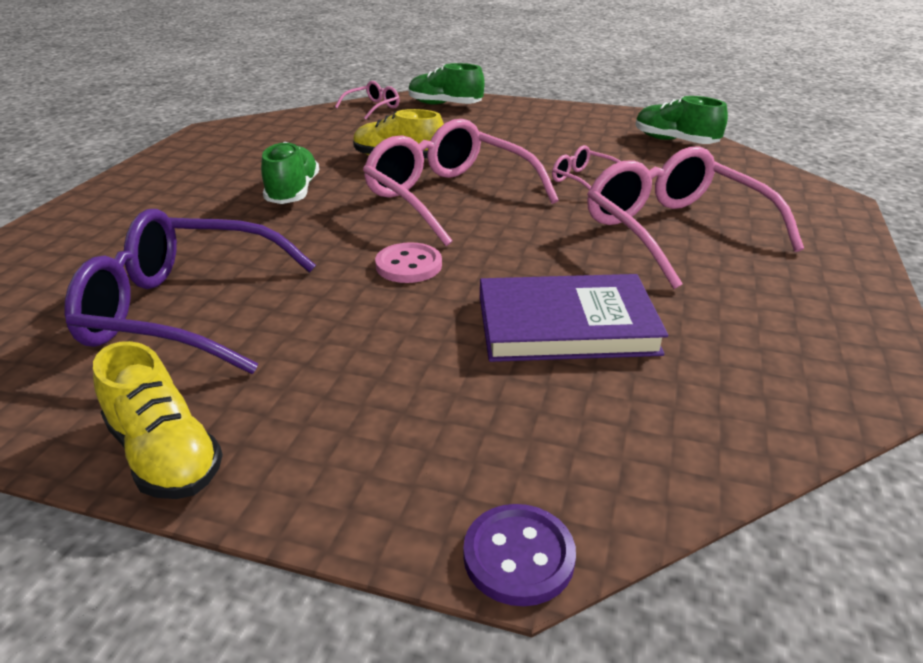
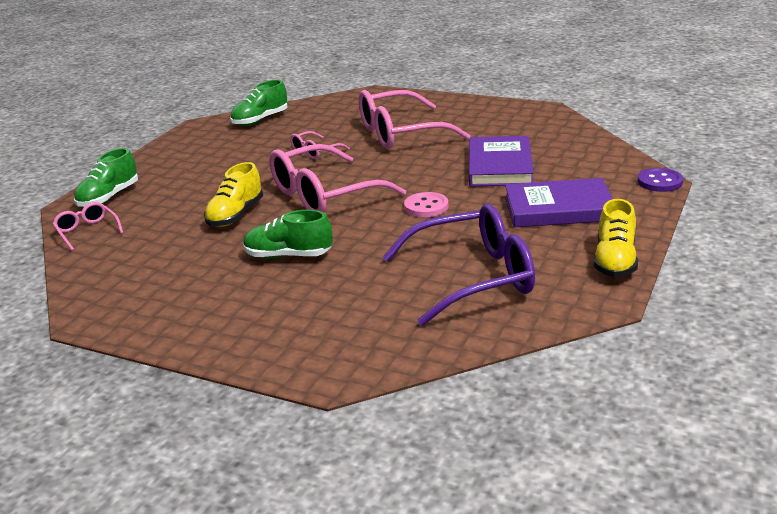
camera: 80 degrees left, 5 degrees down
(165, 455) = (615, 261): yellow shoe -> yellow shoe turned 135 degrees clockwise
(183, 310) = (473, 277): purple glasses -> purple glasses turned 120 degrees counterclockwise
(389, 391) = (559, 208): none -> purple book

